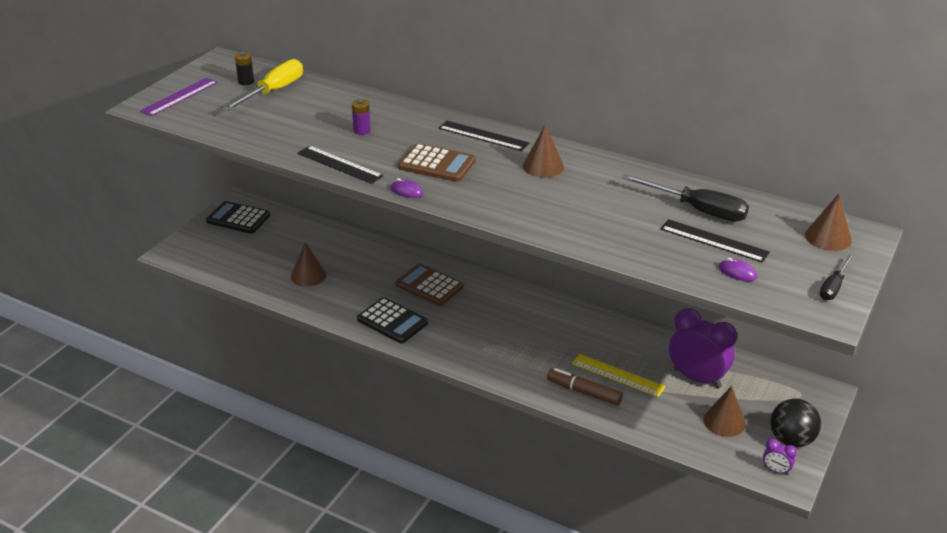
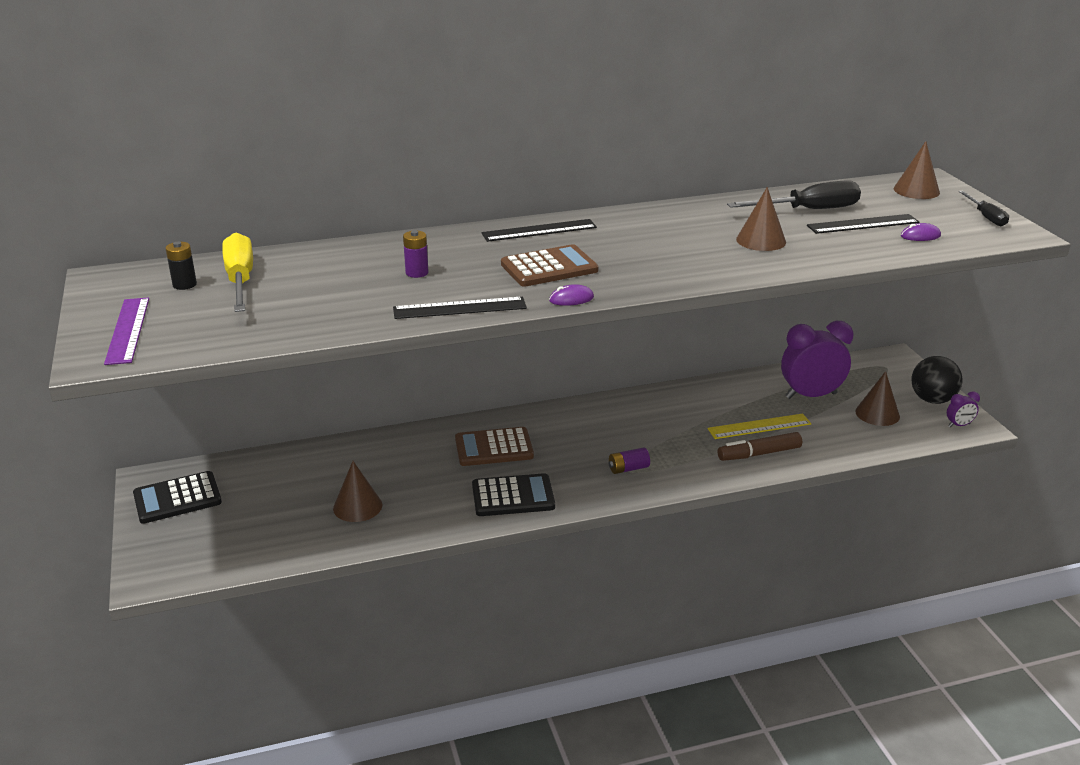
camera: 45 degrees left, 5 degrees down
(484, 347) = (628, 468): none -> purple battery
(543, 166) = (638, 231): brown cone -> brown cone (761, 240)

